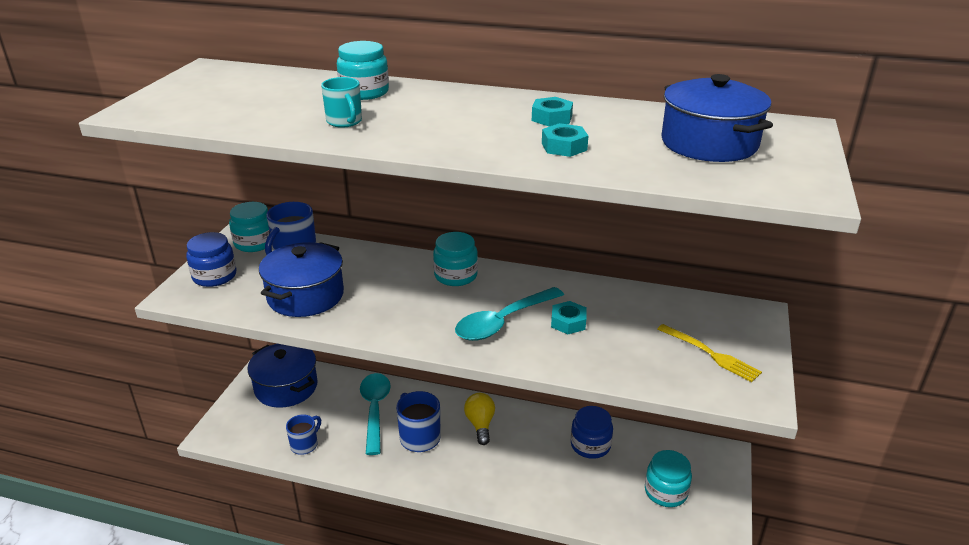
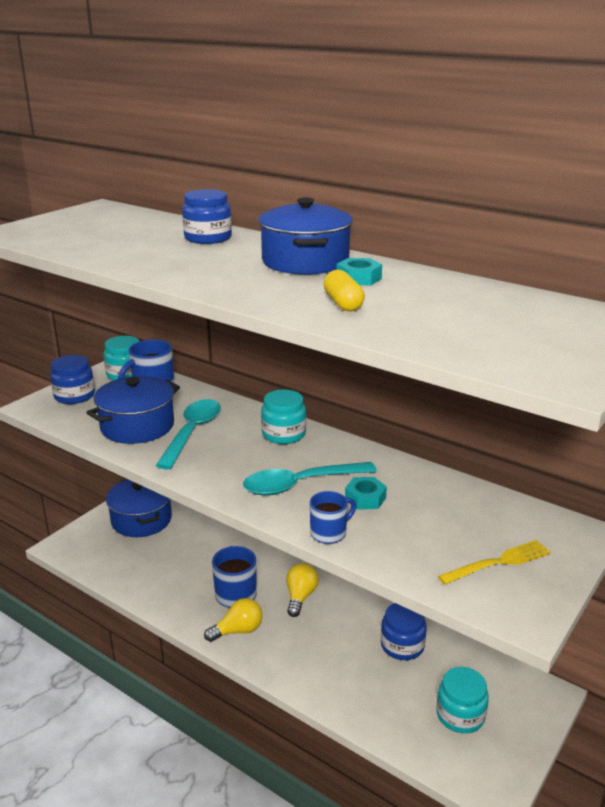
camera: 20 degrees right, 5 degrees down
(305, 444) = (130, 574): blue mug -> blue mug (329, 533)
(345, 122) = (165, 259): turquoise mug -> none
(364, 92) = (208, 238): turquoise jar -> blue jar
(375, 410) = (208, 558): turquoise spoon -> turquoise spoon (192, 432)
(439, 471) = (238, 631): none -> yellow light bulb
(564, 147) = (343, 303): turquoise nut -> yellow capsule
(709, 143) = (499, 320): blue pot -> blue pot (305, 262)
(711, 354) = (499, 562): yellow fork -> yellow fork turned 90 degrees counterclockwise

